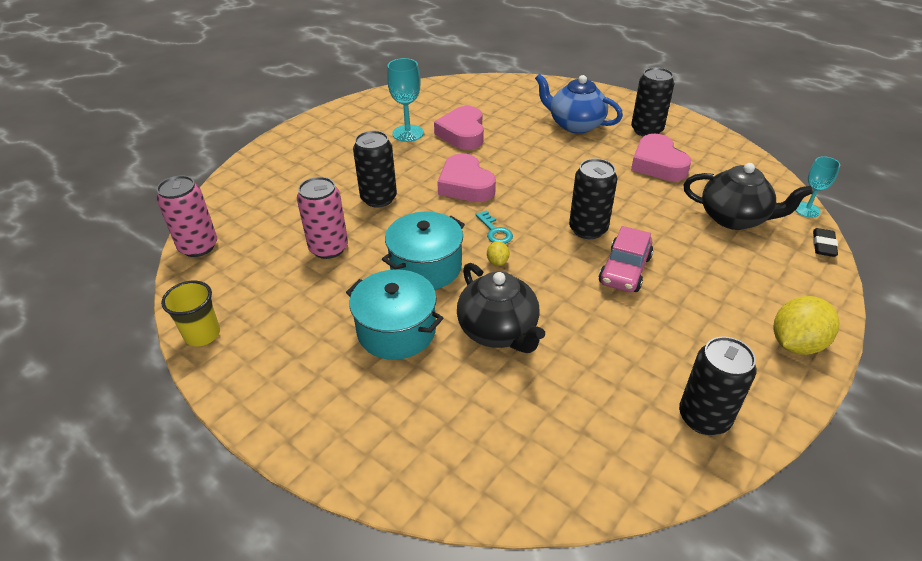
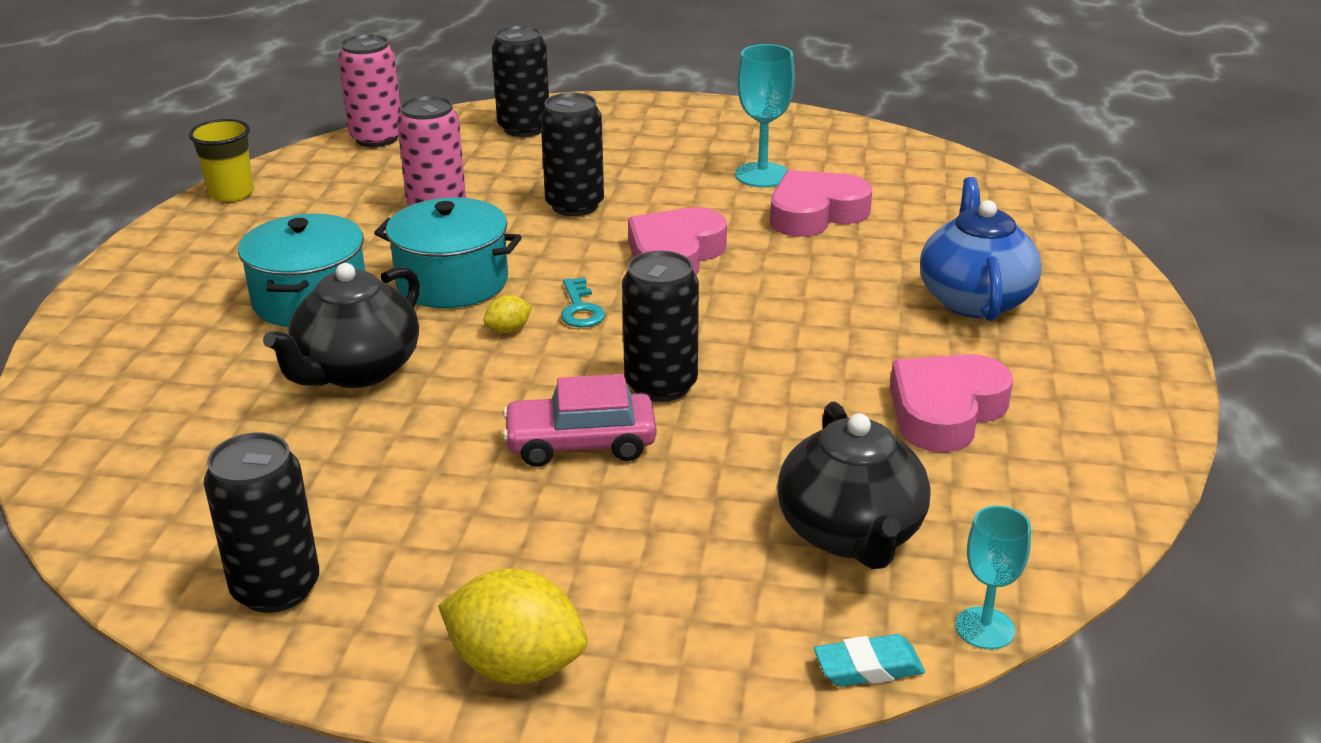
camera: 60 degrees right, 10 degrees down
(495, 231) = (580, 308): turquoise key -> turquoise key turned 45 degrees counterclockwise
(646, 130) = (1055, 375): black can -> black can (524, 128)
(823, 245) = (868, 667): black eraser -> turquoise eraser

